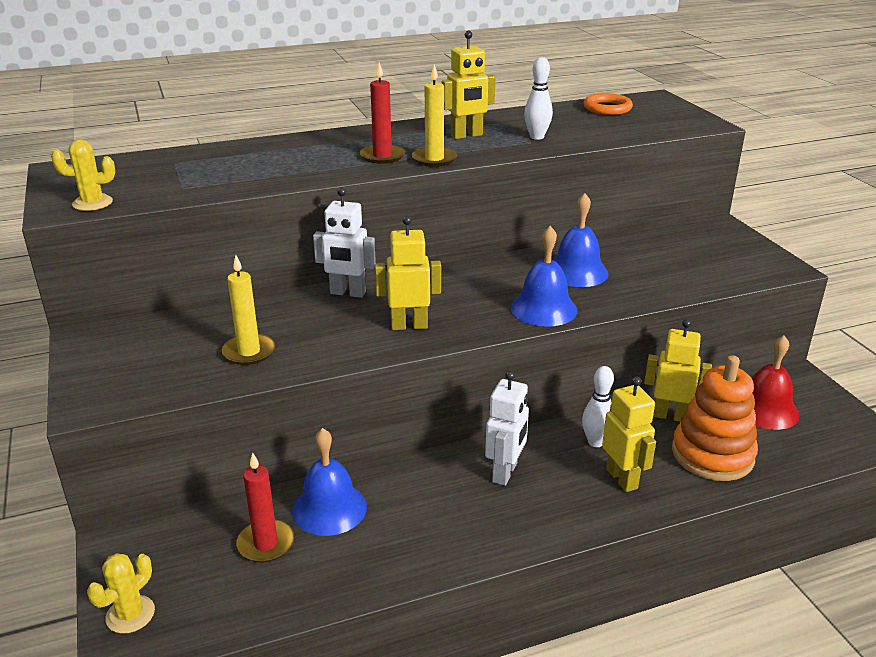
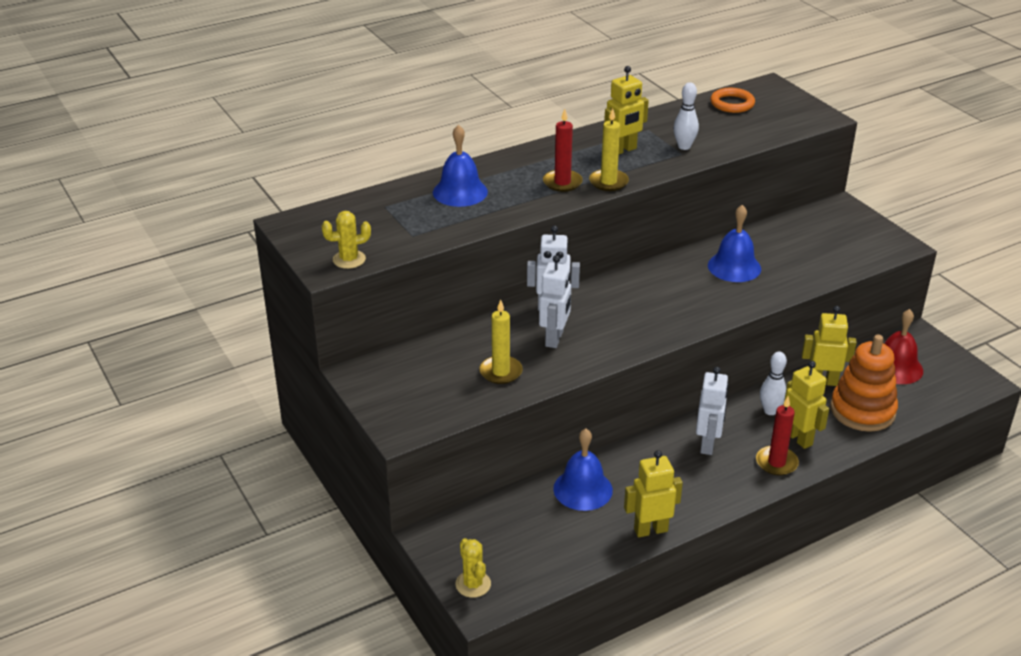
camera: 10 degrees left, 5 degrees up
(130, 614) = (473, 584): yellow cactus -> yellow cactus turned 45 degrees counterclockwise
(266, 543) = (547, 522): red candle -> red candle (776, 462)
(332, 324) = (554, 339): none -> white robot
(409, 325) = (617, 334): yellow robot -> yellow robot (650, 530)
(543, 308) = (719, 306): blue bell -> blue bell (460, 192)

